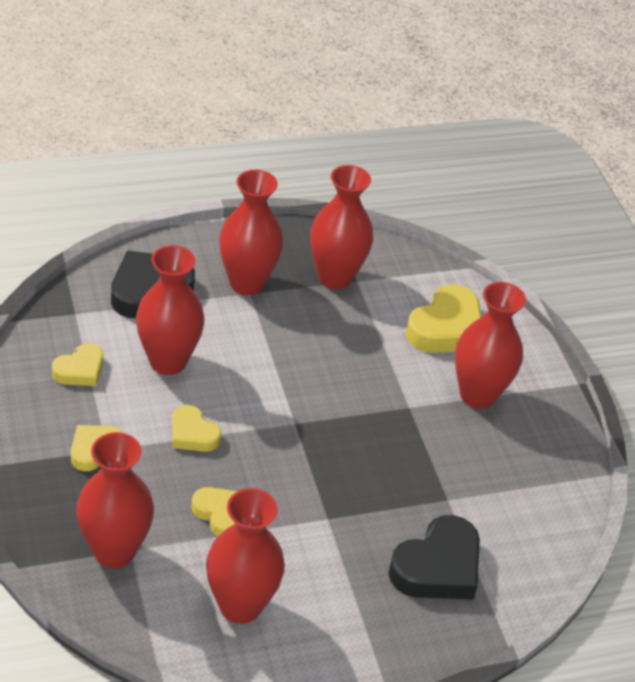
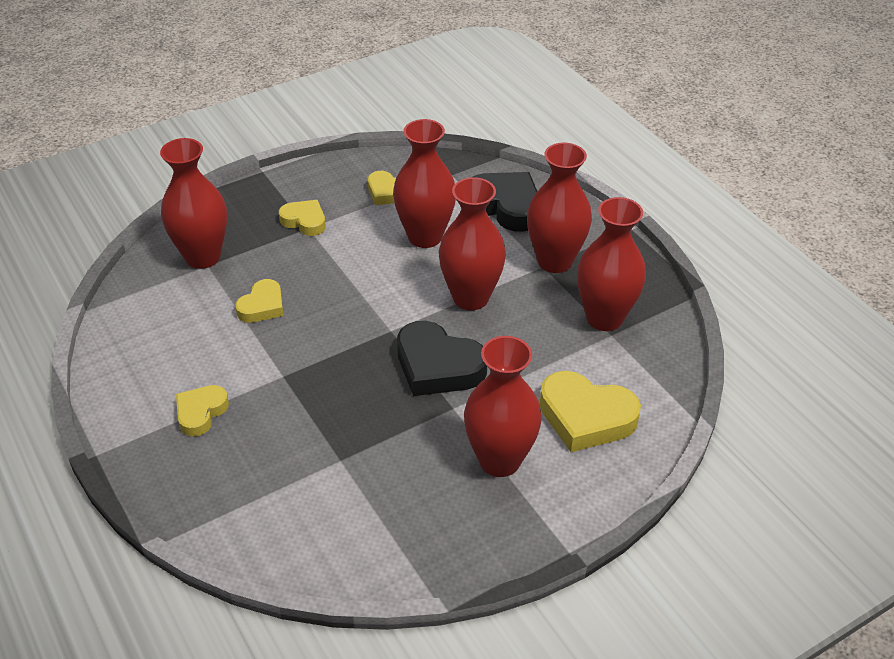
camera: 80 degrees right, 0 degrees up
(193, 434) = (347, 270): yellow heart -> yellow heart (201, 413)
(240, 606) = (166, 340): red vase -> red vase (470, 297)
(437, 567) = (249, 466): black heart -> black heart (438, 366)

